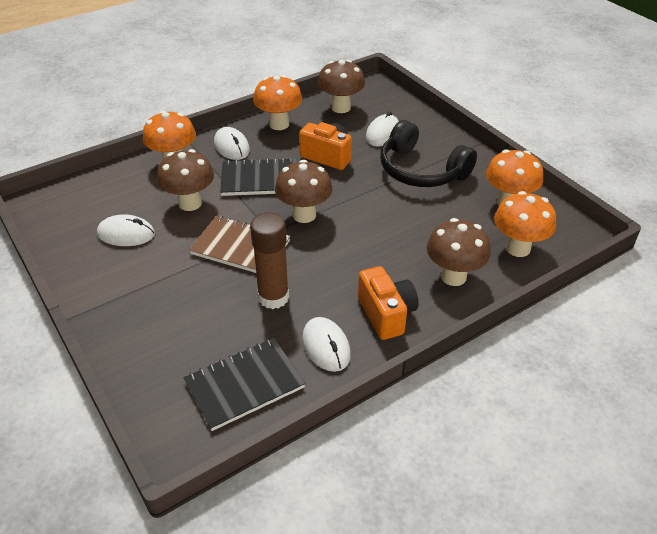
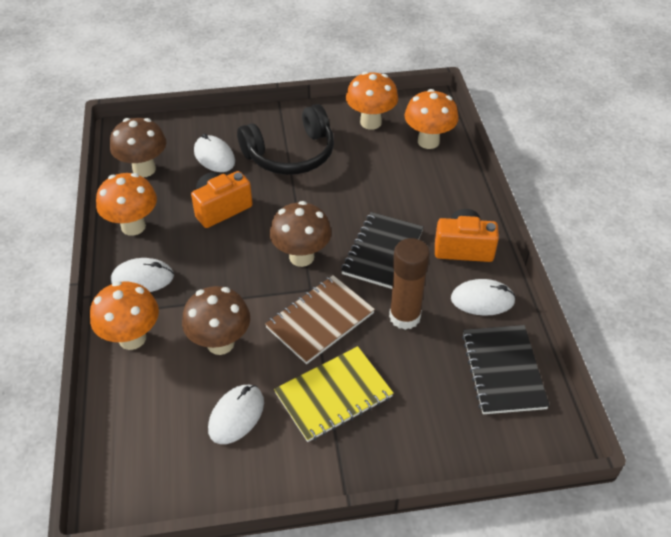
camera: 65 degrees left, 5 degrees up
(167, 279) = (333, 395): none -> yellow notebook
(260, 179) = (220, 272): black notebook -> black notebook (382, 252)
(453, 276) = (440, 191): brown mushroom -> none

